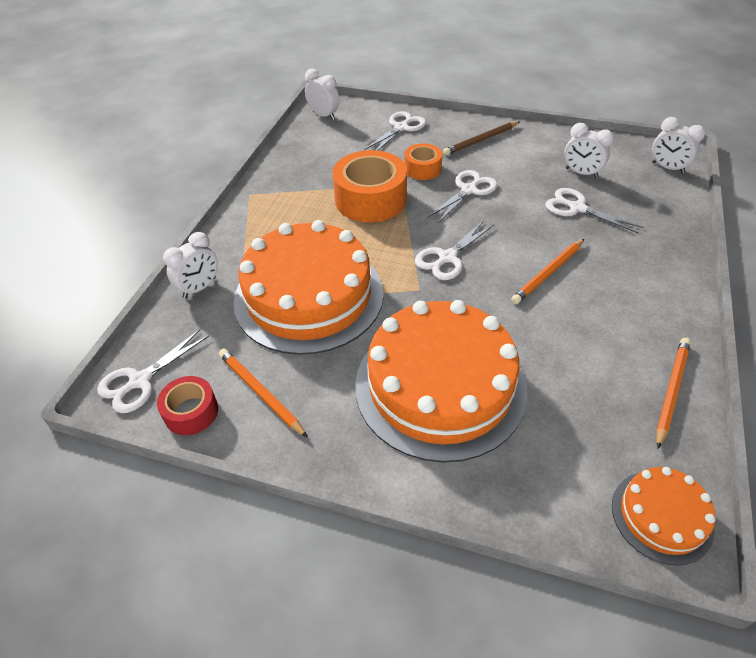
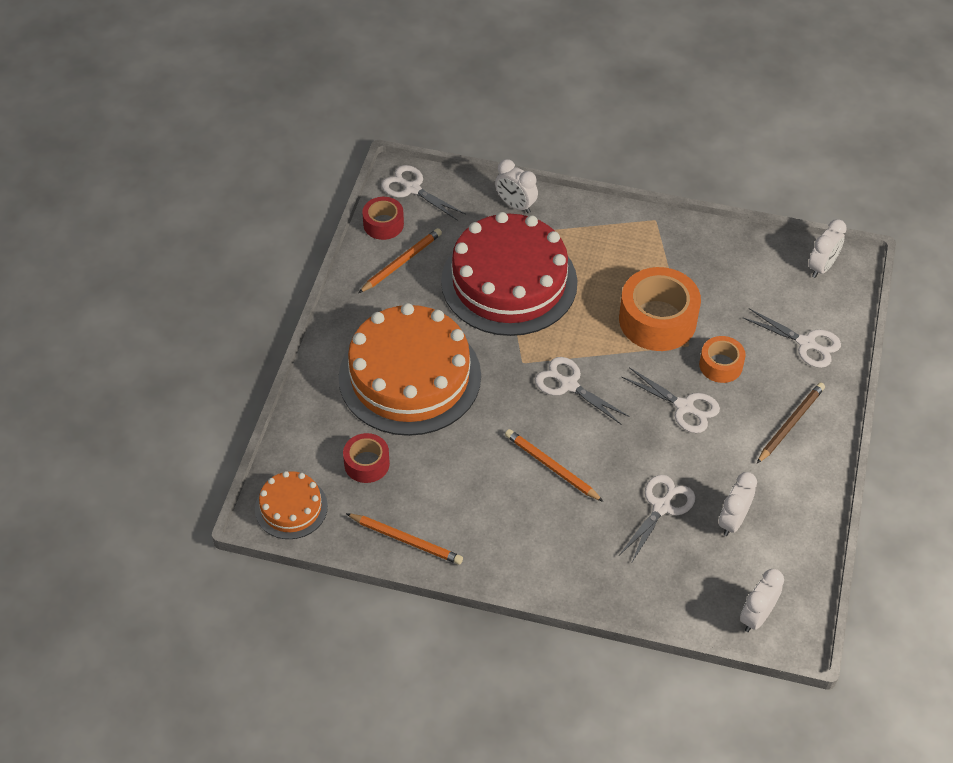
camera: 85 degrees right, 5 degrees up
(309, 296) = (509, 282): orange cake -> red cake
(481, 140) = (790, 424): brown pencil -> brown pencil turned 75 degrees clockwise
(574, 429) = (367, 463): none -> red tape

